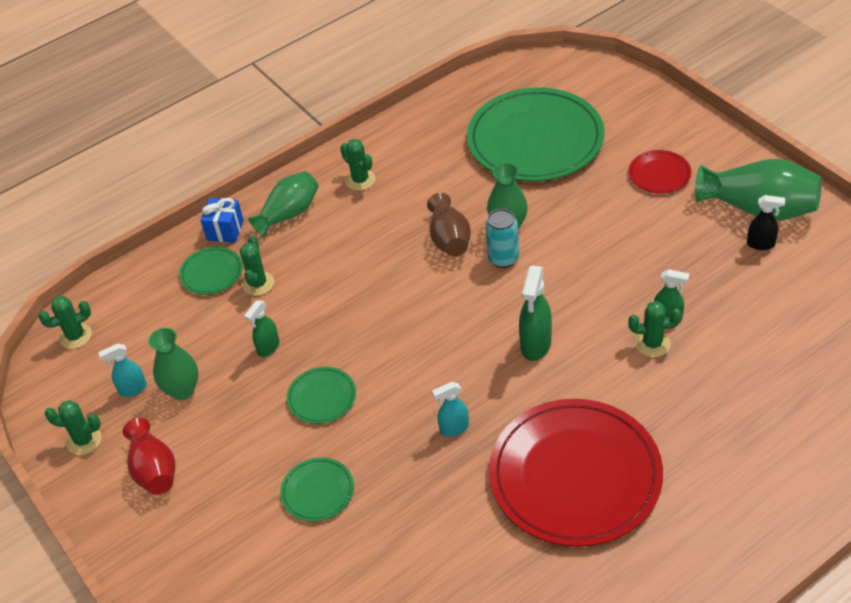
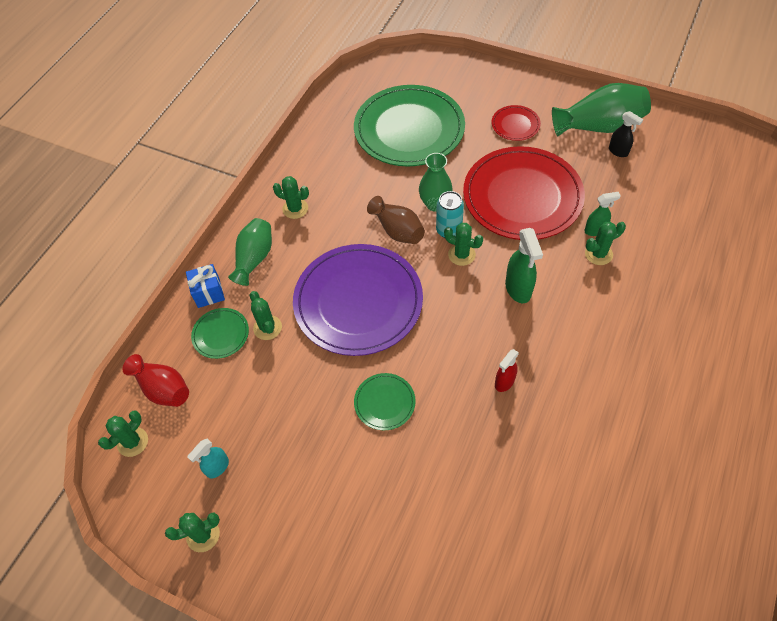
camera: 30 degrees left, 10 degrees up
(154, 469) = (284, 532): red vase -> red vase (163, 389)
(182, 390) = (263, 448): green vase -> none
(268, 347) = (312, 379): green spray bottle -> none
(317, 491) = (435, 484): green plate -> none
(361, 293) = (358, 301): none -> purple plate
(454, 428) = (504, 382): turquoise spray bottle -> red spray bottle
(499, 288) = (461, 254): none -> green cactus
(575, 475) = (616, 379): red plate -> red plate (522, 196)
(761, 244) = (618, 151): black spray bottle -> black spray bottle turned 60 degrees clockwise

